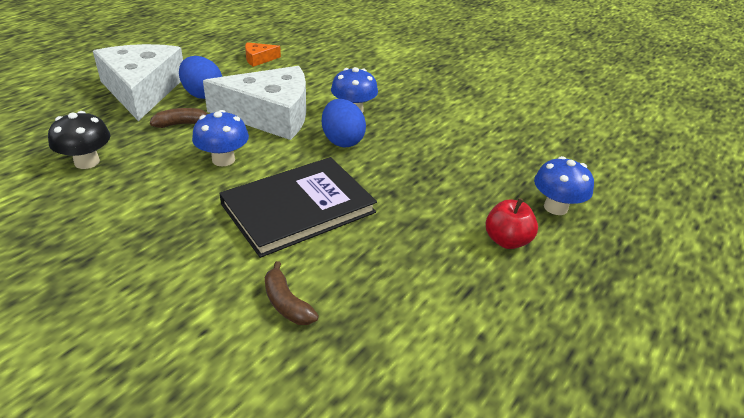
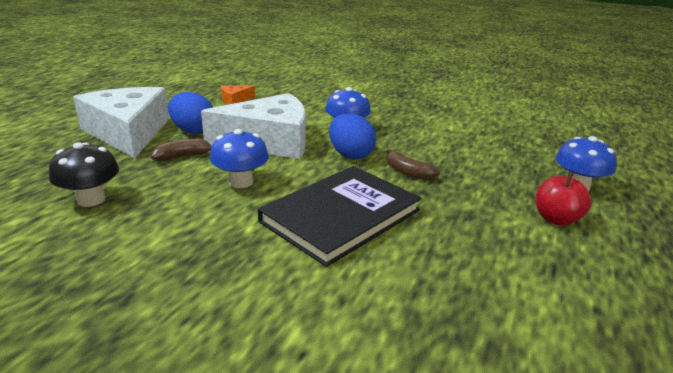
camera: 10 degrees left, 10 degrees down
(286, 303) = (380, 308): brown banana -> brown banana (407, 172)

